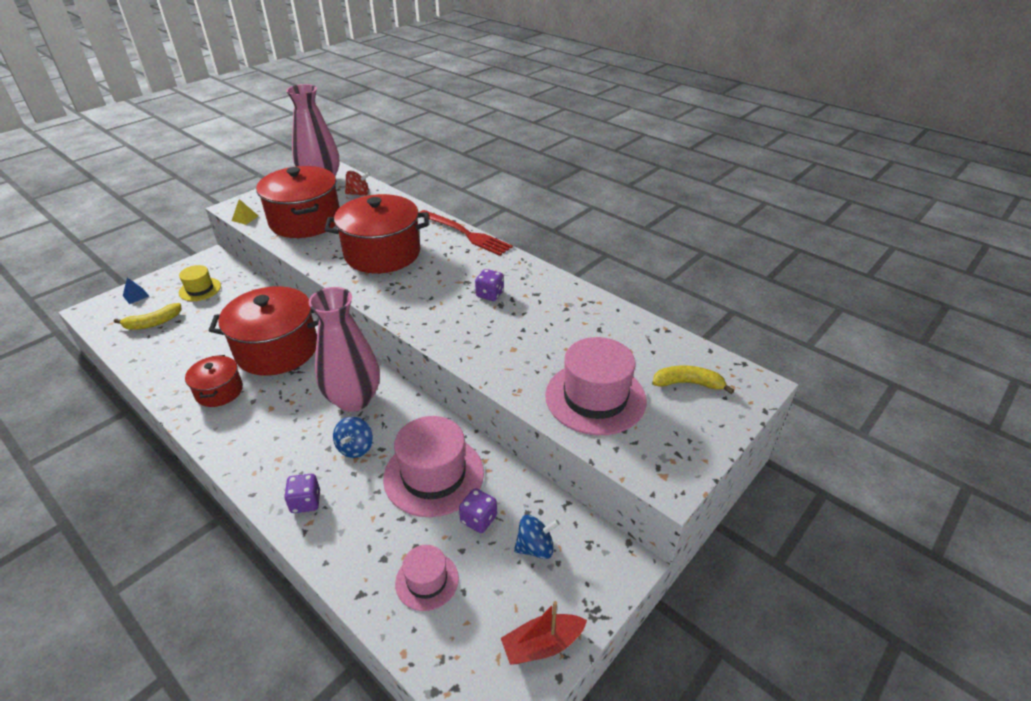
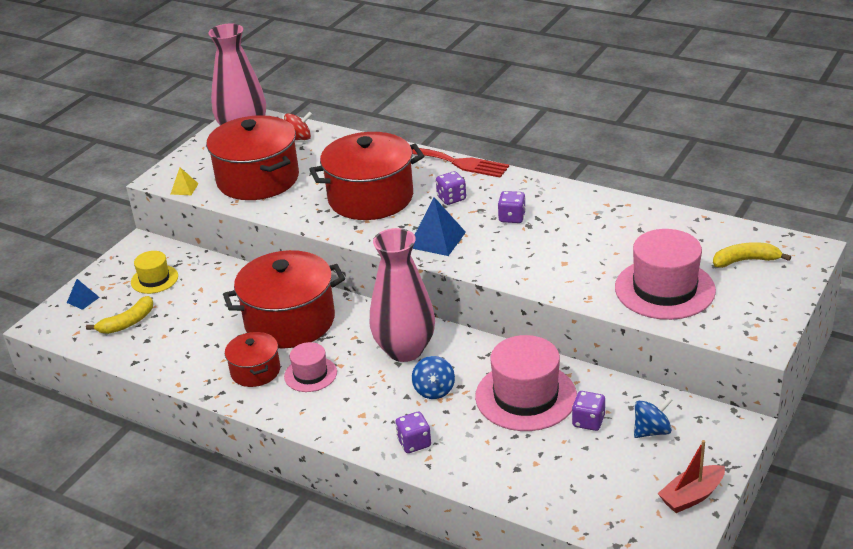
camera: 10 degrees left, 5 degrees down
(413, 302) = (437, 239): none -> blue pyramid
(427, 580) = (566, 475): pink hat -> pink hat (310, 374)
(448, 266) = (451, 198): none -> purple dice

